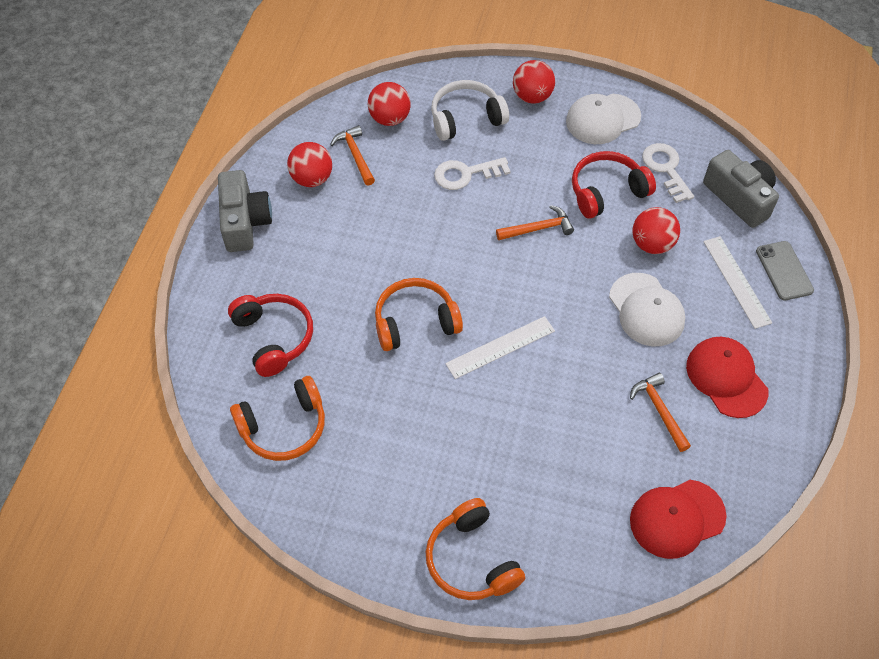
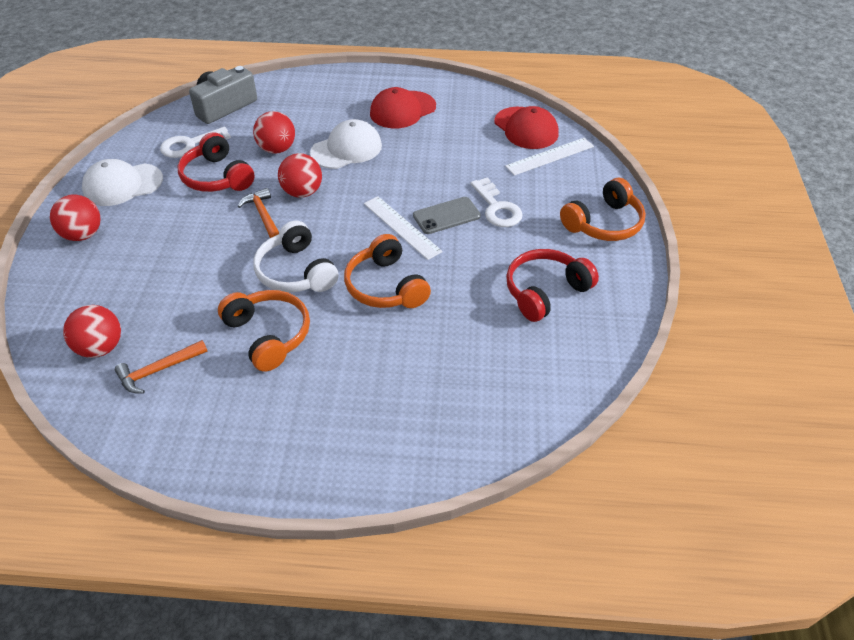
camera: 100 degrees left, 10 degrees down
(244, 222) = (266, 462): grey camera -> none
(274, 337) = (428, 396): red headphones -> red headphones (545, 291)
(284, 427) = (530, 365): orange headphones -> orange headphones (268, 335)
(312, 179) = (195, 406): red ball -> red ball (302, 192)
(466, 118) = (109, 282): white headphones -> white headphones (296, 272)
(466, 174) = (192, 273): white key -> white key (497, 208)
(602, 119) = (122, 185): white cap -> white cap turned 105 degrees clockwise
(659, 410) = (440, 139): orange hammer -> none
(737, 281) = (311, 107): white ruler -> white ruler (550, 156)
(784, 271) = (298, 86): grey phone -> grey phone (446, 216)

